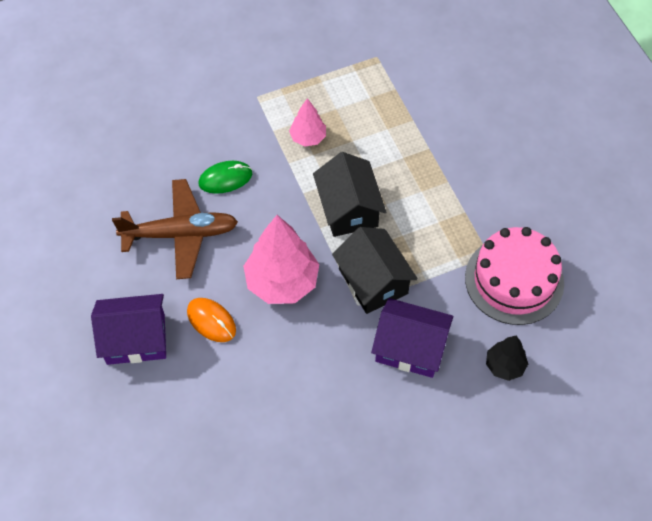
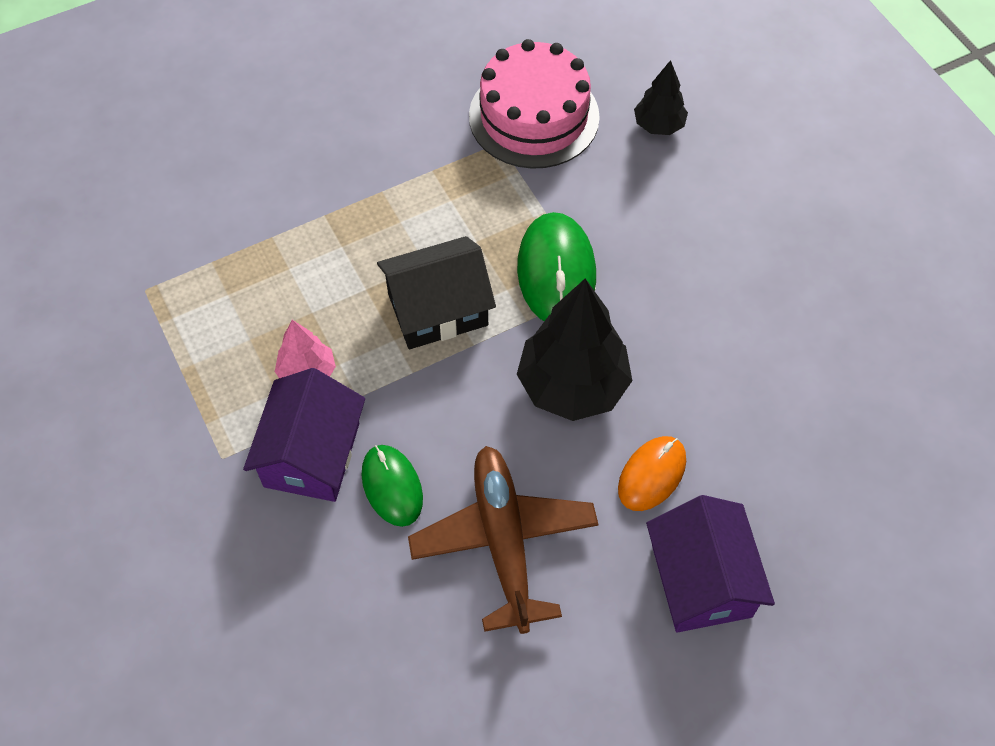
camera: 95 degrees left, 0 degrees up
(282, 282) = (572, 386): pink tree -> black tree
(373, 281) = (556, 271): black house -> green mouse
(410, 348) = (651, 224): purple house -> purple house (312, 454)

